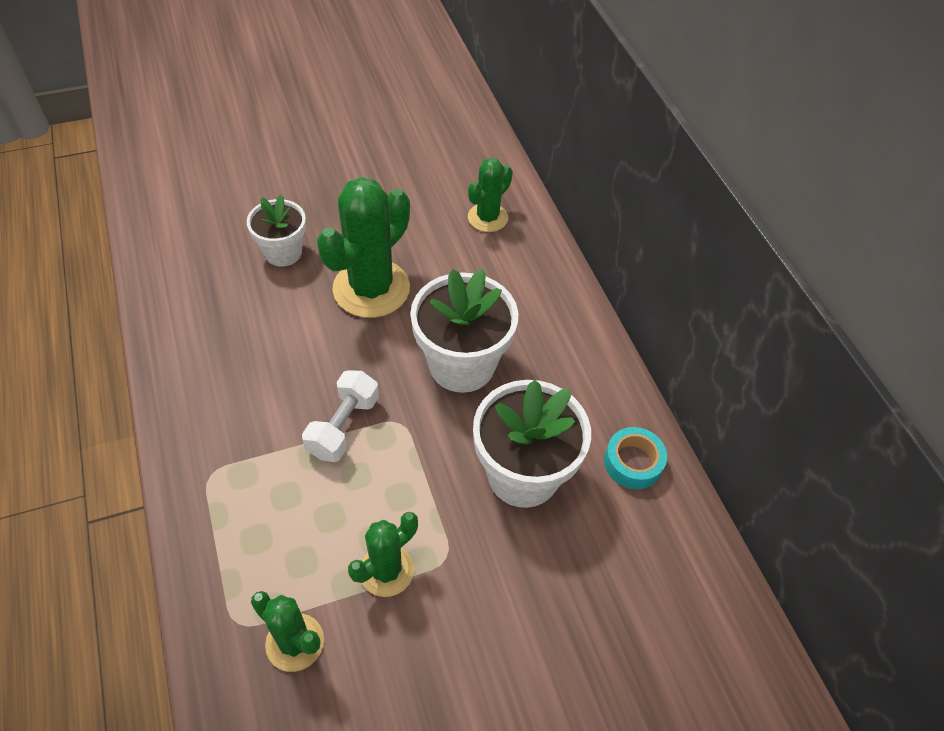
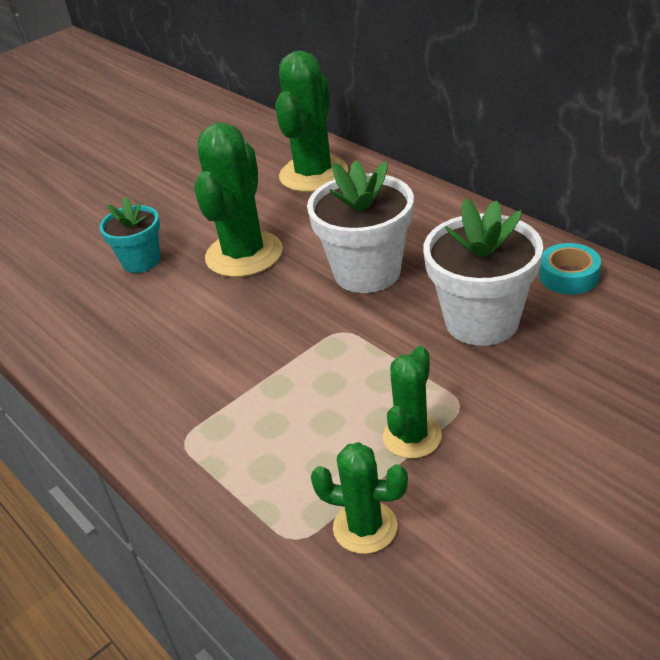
camera: 15 degrees left, 15 degrees down
(283, 252) = (141, 261): white flower pot -> turquoise flower pot
(343, 426) = (290, 354): white dumbbell -> none
(487, 218) = (313, 174): green cactus -> green cactus, size x1.76

